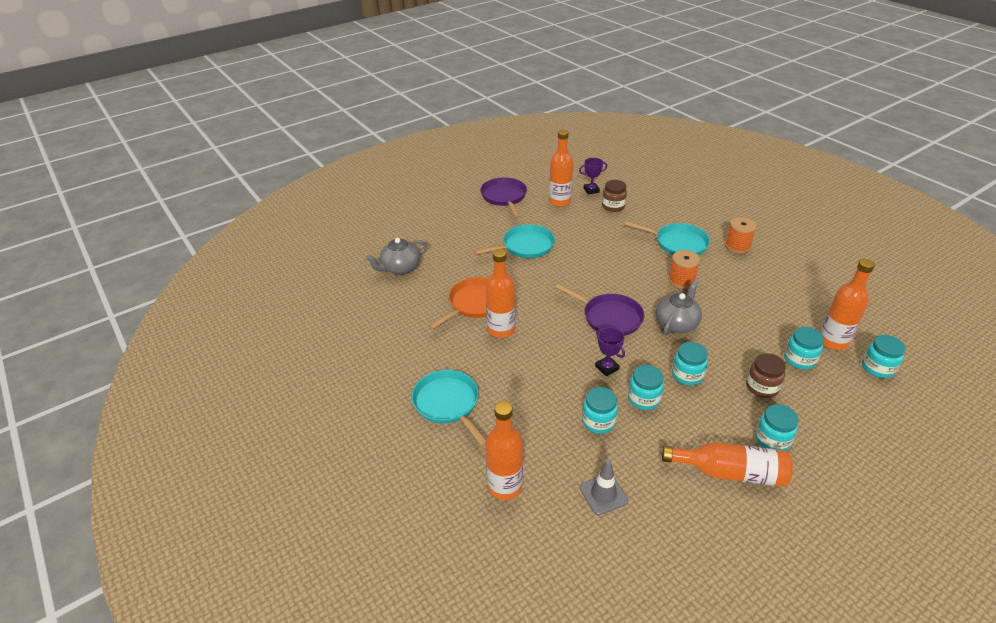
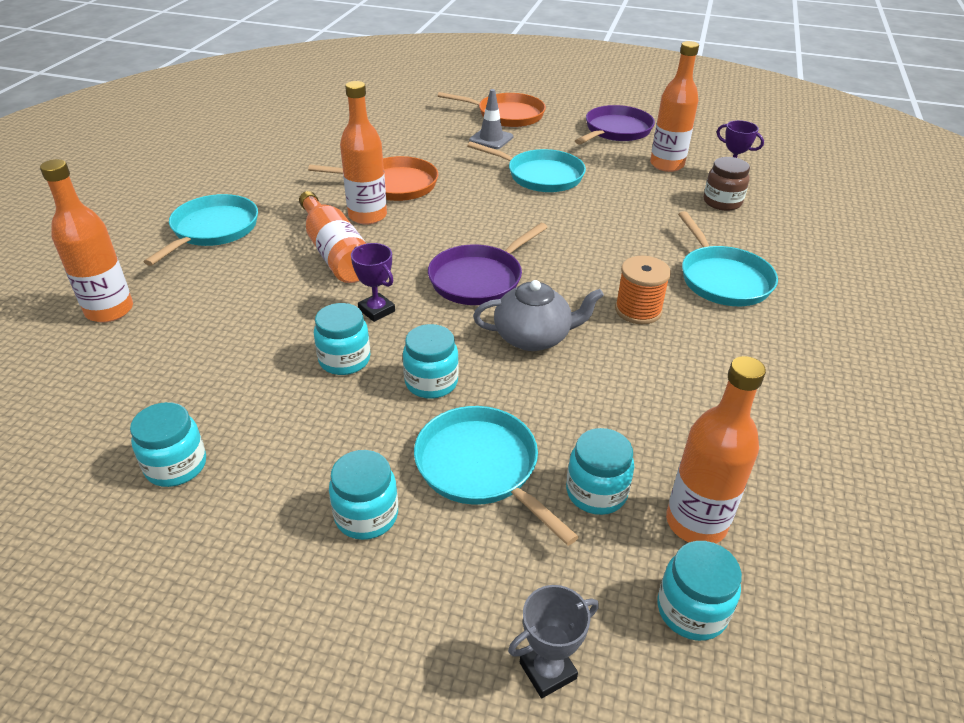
camera: 50 degrees right, 0 degrees up
(400, 268) = (401, 126): grey teapot -> none
(438, 222) = (507, 115): none -> orange pan
(598, 421) = (268, 338): turquoise jar -> turquoise jar (176, 466)
(603, 494) = (141, 386): grey traffic cone -> grey traffic cone (491, 139)
(607, 368) = (376, 310): purple trophy -> purple trophy turned 60 degrees counterclockwise
(609, 317) = (479, 279): purple pan -> purple pan turned 45 degrees clockwise
(730, 472) = (259, 490): orange bottle -> orange bottle (335, 253)
(737, 246) = (804, 335): orange spool -> none
(762, 387) = (480, 467): brown jar -> turquoise pan
(889, 422) = (547, 670): none -> grey trophy

